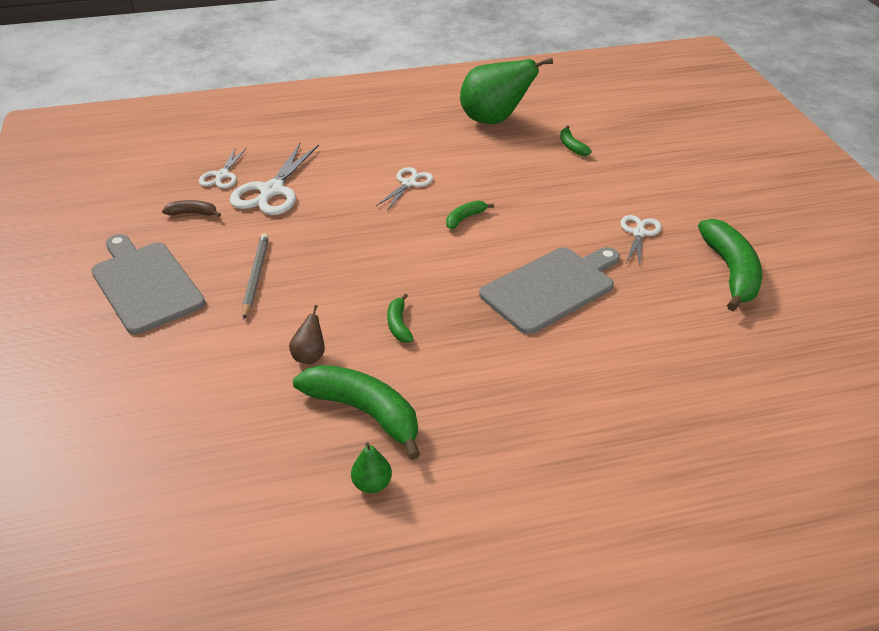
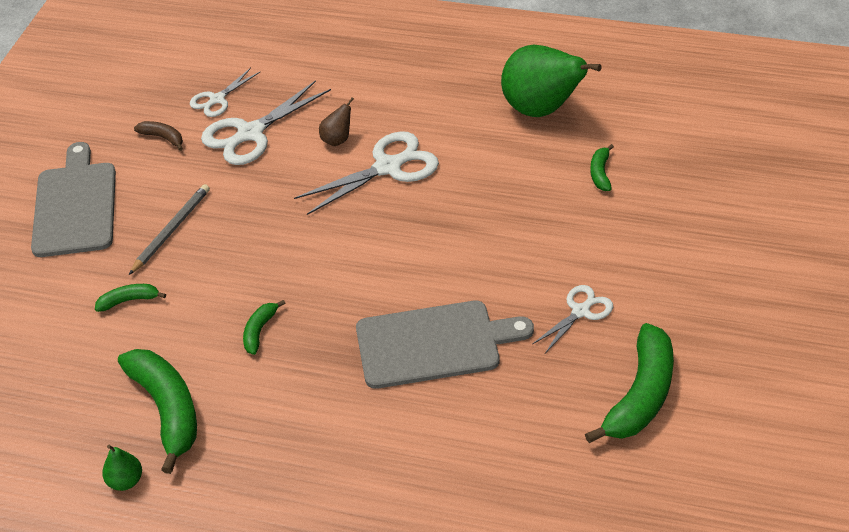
camera: 30 degrees right, 5 degrees up
(310, 356) = (161, 334): brown pear -> brown pear (337, 140)
(409, 183) = (388, 167): white scissors -> white scissors, size x1.70
(465, 218) = (412, 230): green banana -> green banana (129, 300)

